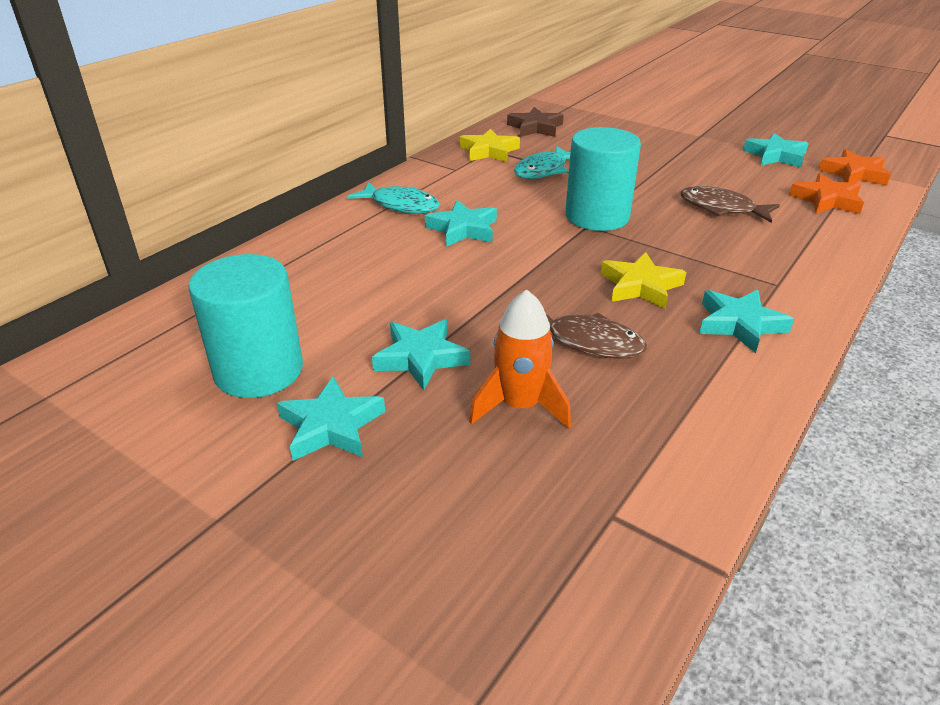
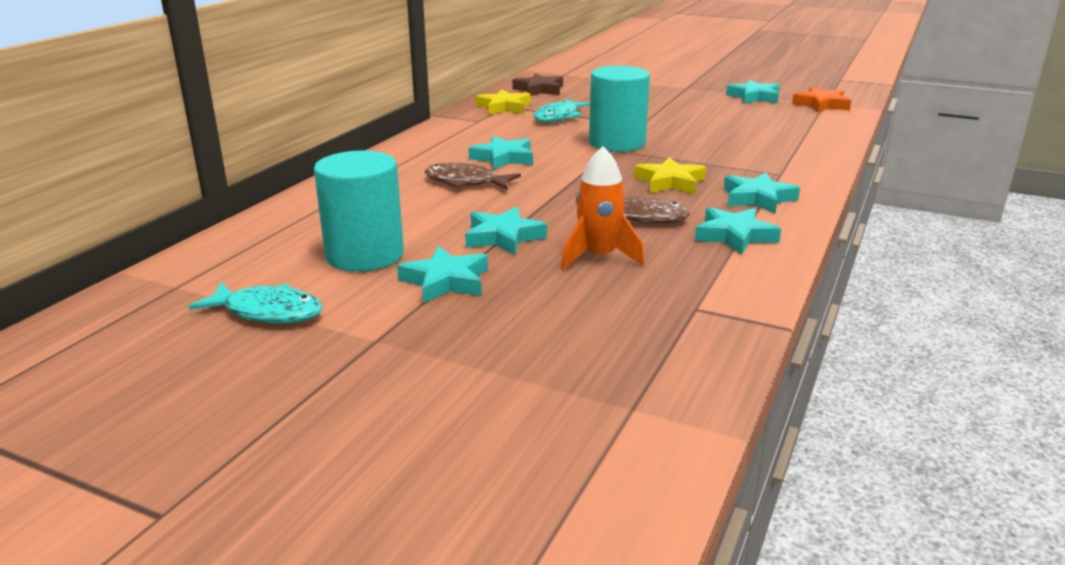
camera: 10 degrees left, 10 degrees down
(401, 205) = (440, 146): turquoise fish -> turquoise fish (268, 312)
(695, 387) = (734, 236): none -> turquoise star
(721, 208) = (720, 132): brown fish -> brown fish (465, 182)
(826, 200) = (804, 122): orange star -> none

